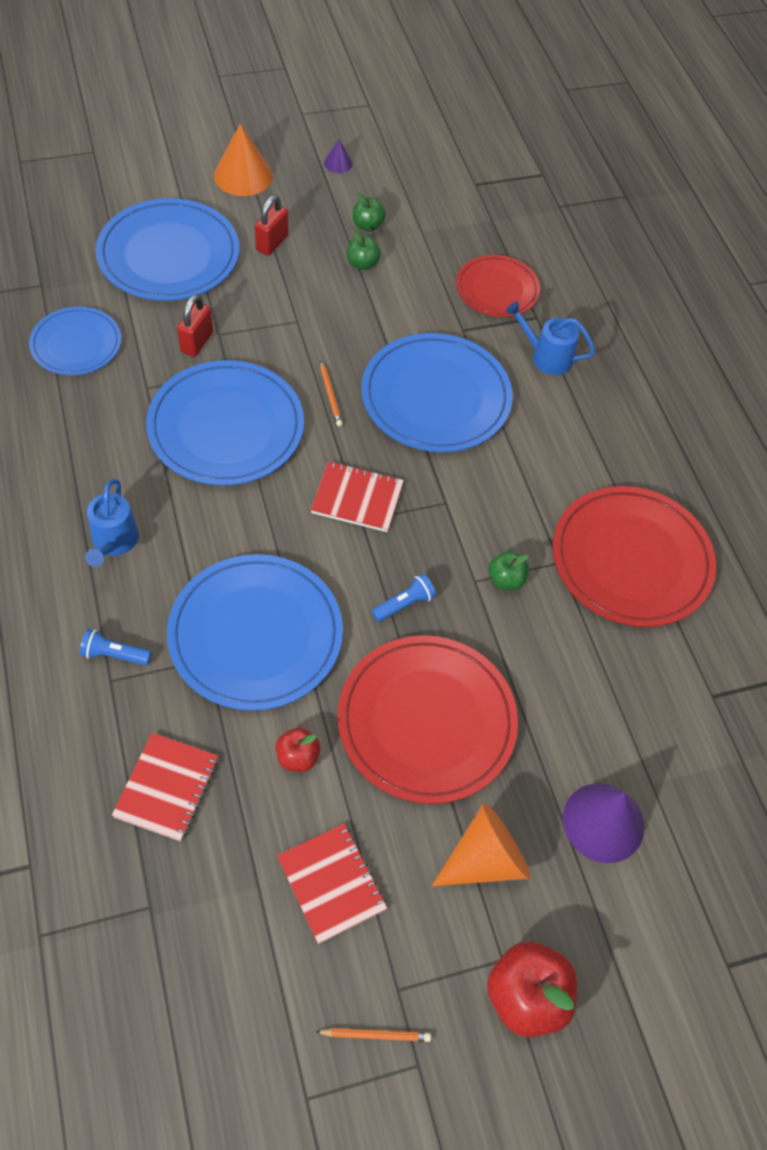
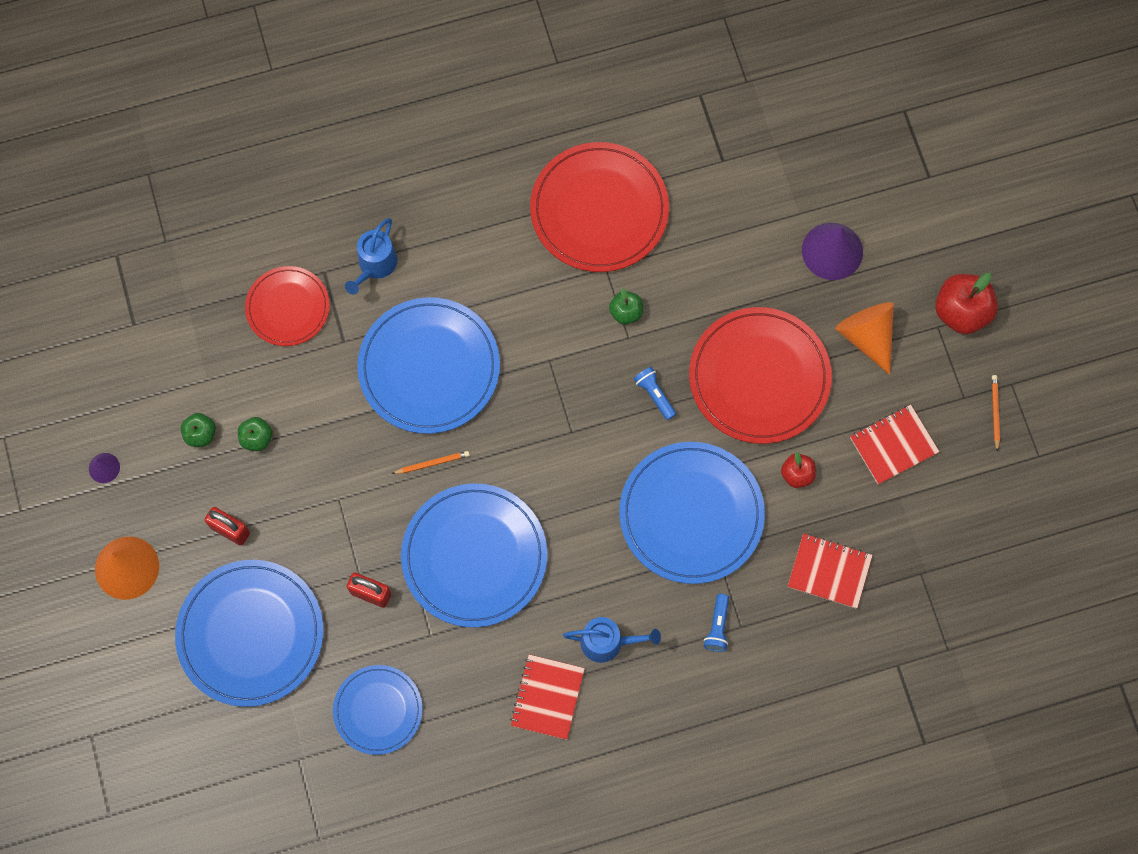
camera: 85 degrees left, 15 degrees up
(357, 498) = (549, 436): red notebook -> red notebook (547, 697)

